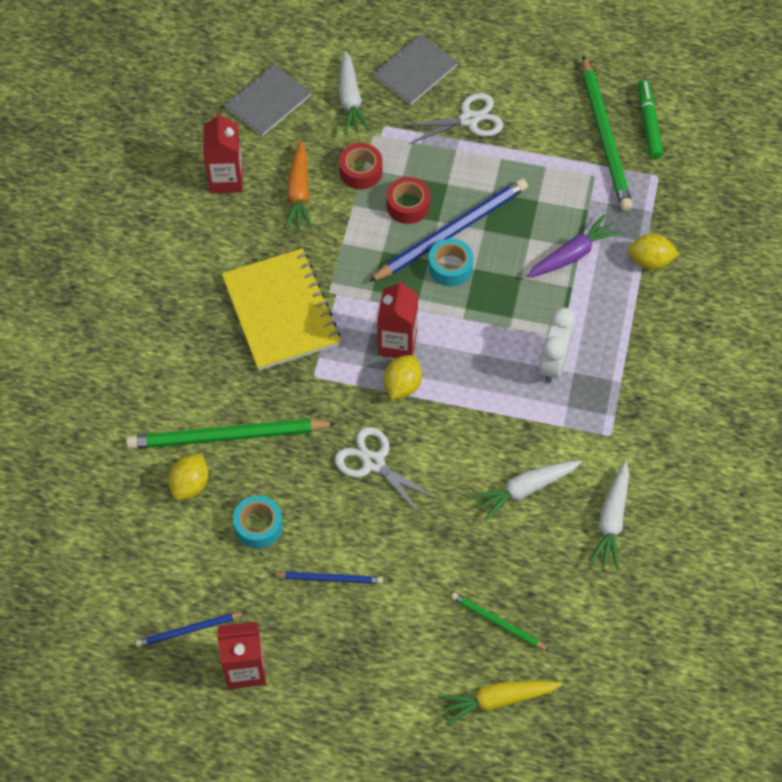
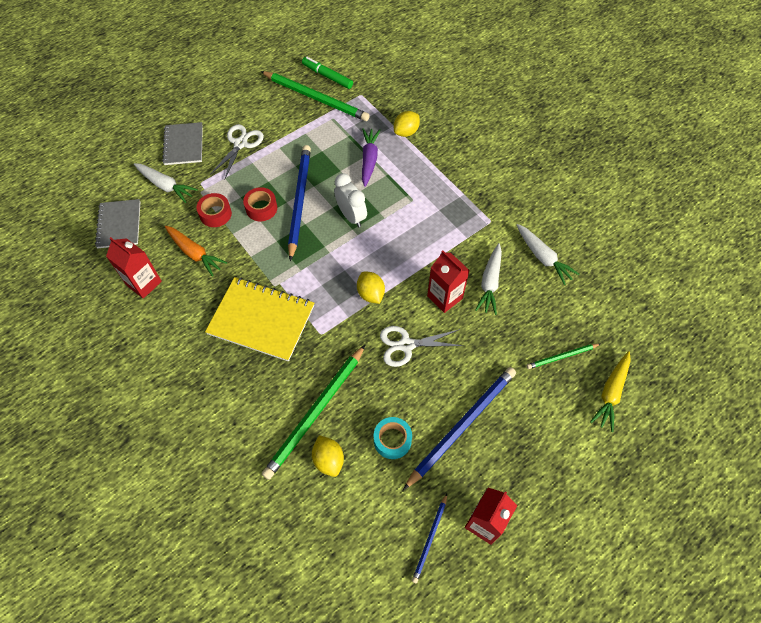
camera: 50 degrees left, 0 degrees up
(330, 578) = (462, 425): blue pencil -> blue pencil, size x1.98
(397, 343) = (342, 277): red carton -> red carton (445, 297)
(450, 267) = (320, 217): turquoise tape -> none
(553, 363) = (425, 214): white clock -> white clock (351, 216)

